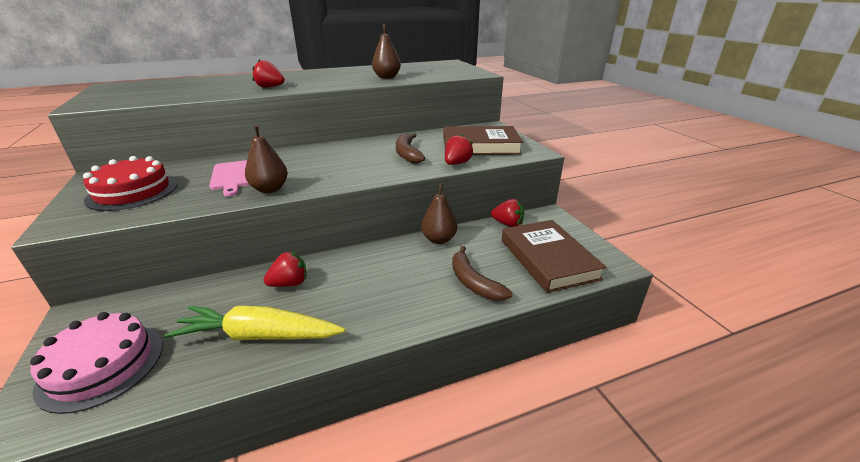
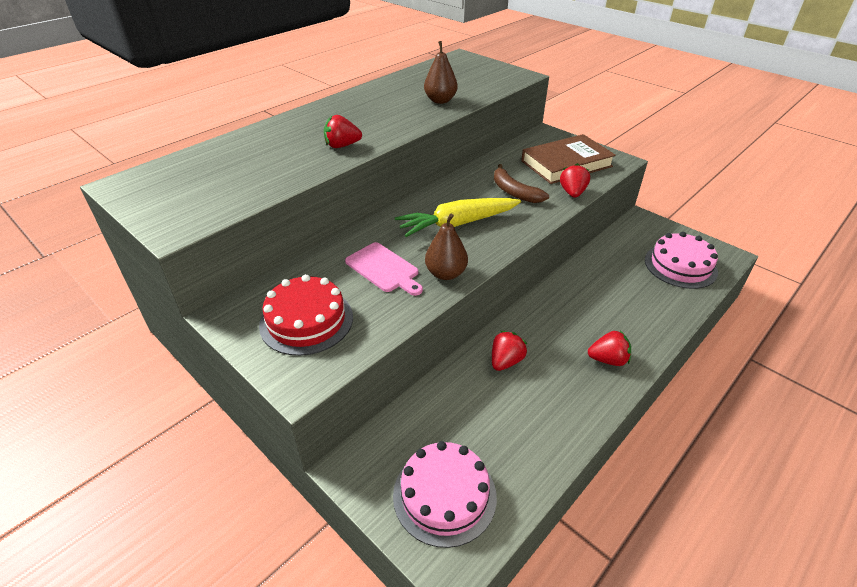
camera: 25 degrees left, 10 degrees up
(259, 335) = (541, 416): yellow carrot -> yellow carrot (457, 224)
(439, 239) = (580, 273): brown pear -> none
(473, 282) = (648, 307): brown banana -> none
(508, 224) = (619, 239): red strawberry -> red strawberry (608, 360)
(548, 259) = (680, 266): brown book -> pink cake

